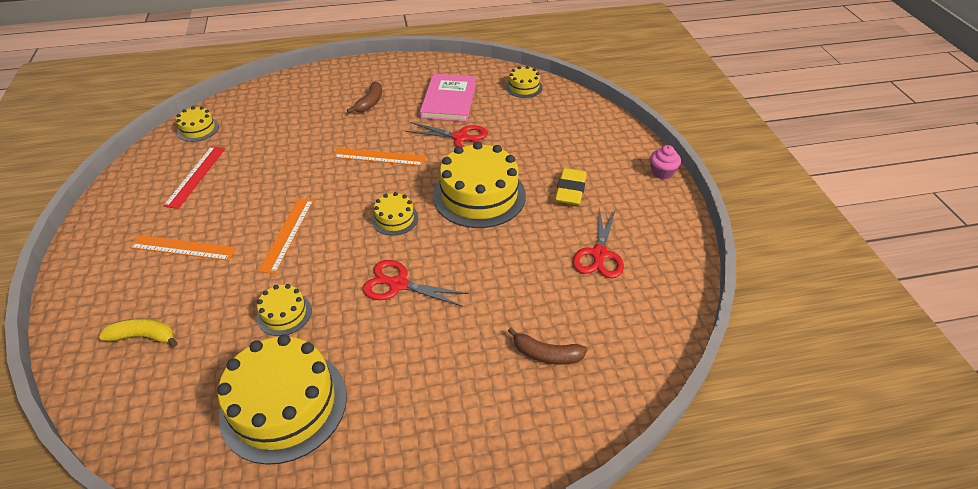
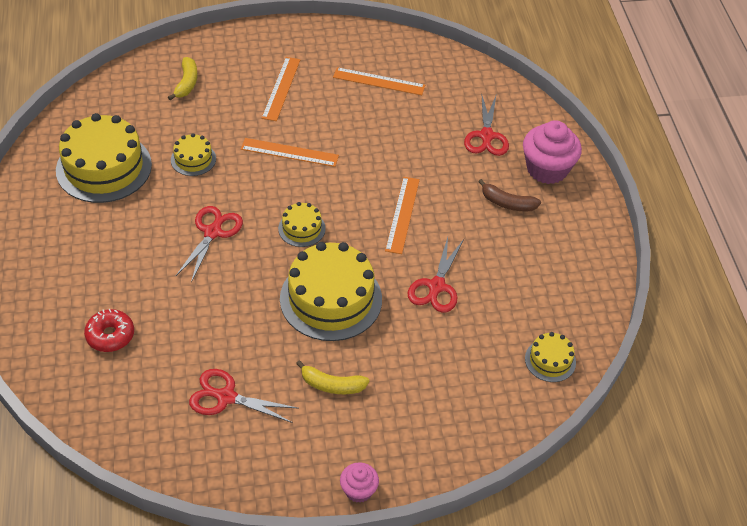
camera: 90 degrees right, 5 degrees up
(195, 176) = (379, 81): red ruler -> orange ruler
(198, 129) = (455, 71): yellow cake -> none
(289, 112) = (486, 136): none -> red scissors
(334, 84) = (547, 169): none -> pink cupcake
(449, 100) = (515, 278): pink book -> none
(546, 354) = (110, 335): brown banana -> red donut
(570, 190) = (332, 385): yellow eraser -> yellow banana

